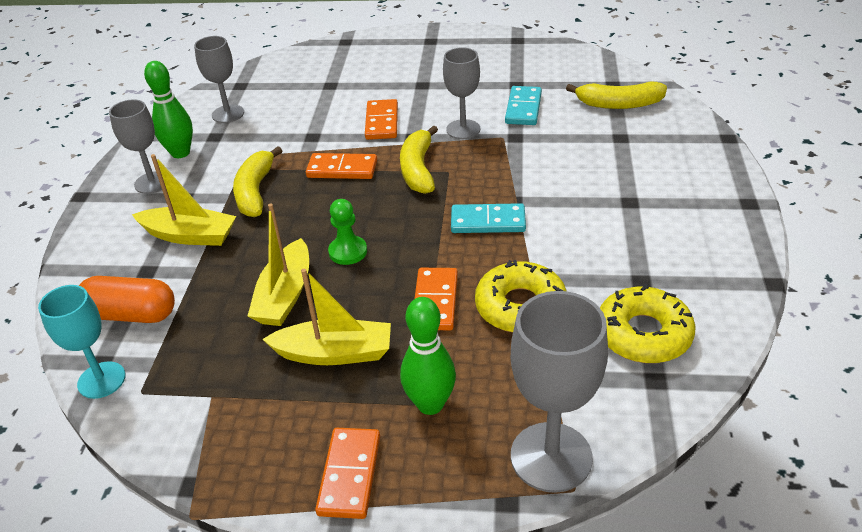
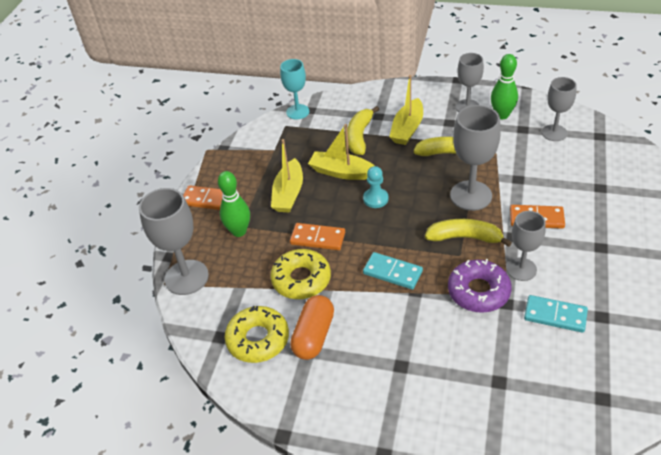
camera: 100 degrees right, 5 degrees up
(131, 314) = (342, 115): orange capsule -> orange capsule (313, 335)
(342, 169) = (471, 195): orange domino -> grey goblet
(348, 252) = (375, 199): green pawn -> turquoise pawn
(488, 221) = (392, 272): turquoise domino -> turquoise domino turned 75 degrees counterclockwise
(503, 155) = (478, 291): none -> purple donut
(619, 104) = (560, 394): yellow banana -> yellow banana (359, 136)

